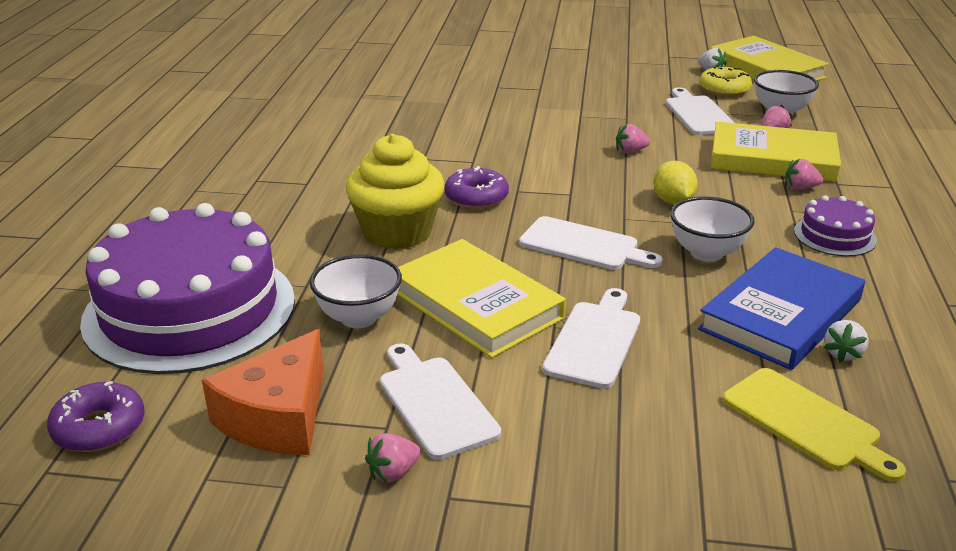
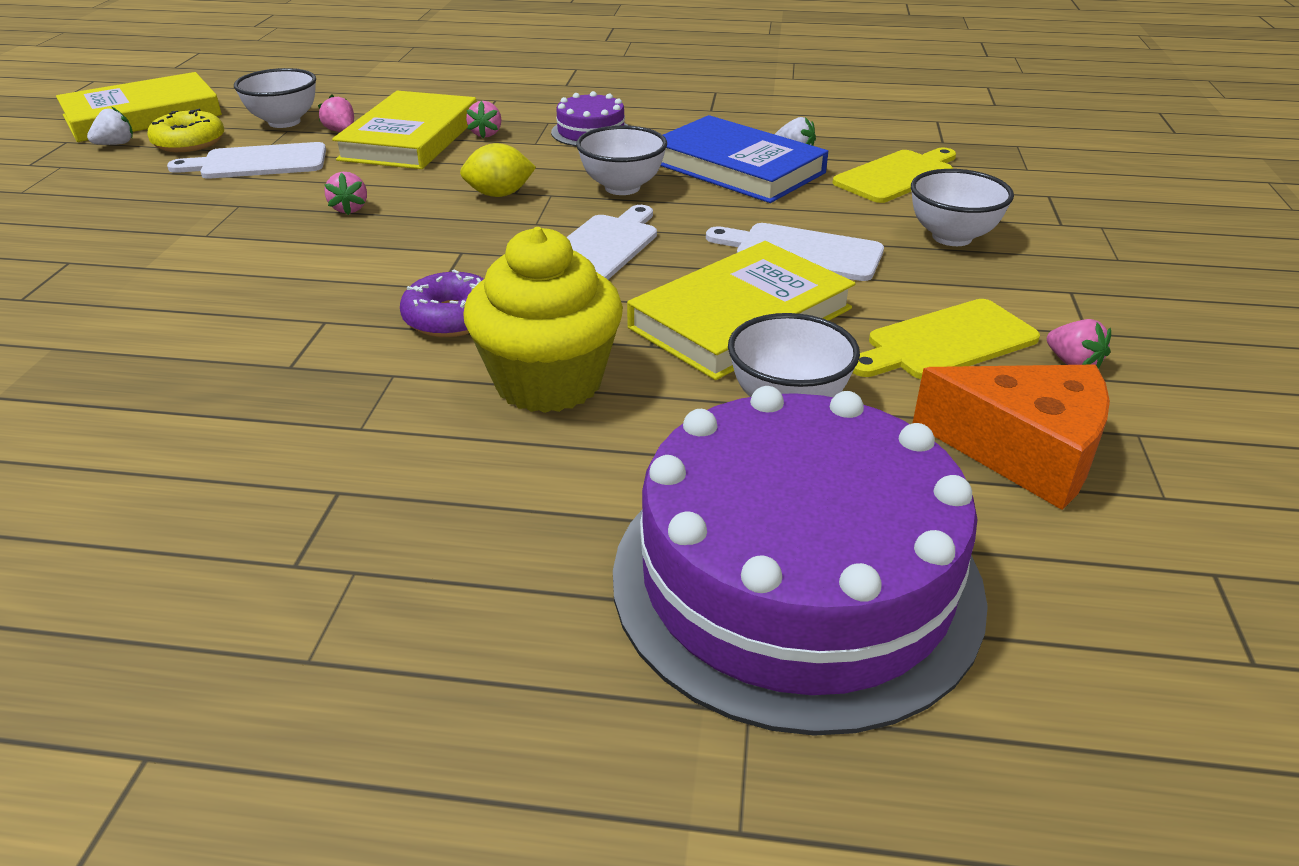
camera: 90 degrees left, 5 degrees up
(99, 428) = (1133, 624): purple donut -> none
(434, 403) = (946, 342): white cutting board -> yellow cutting board
(646, 439) = (952, 237): none -> white bowl

